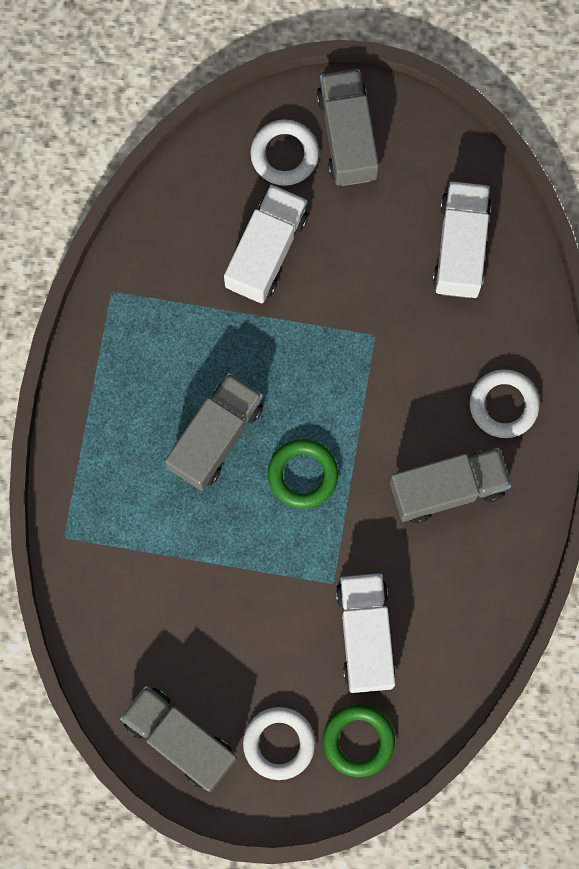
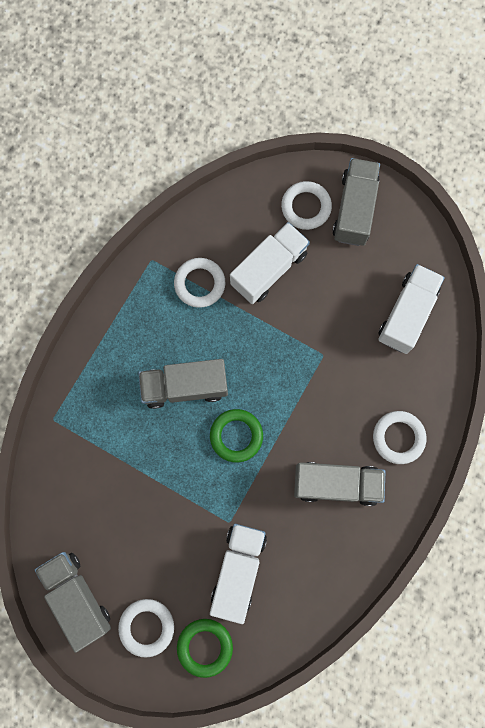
camera: 20 degrees right, 0 degrees up
(185, 301) = (199, 284): none -> white ring
(216, 437) = (185, 386): grey truck -> grey truck turned 150 degrees counterclockwise

